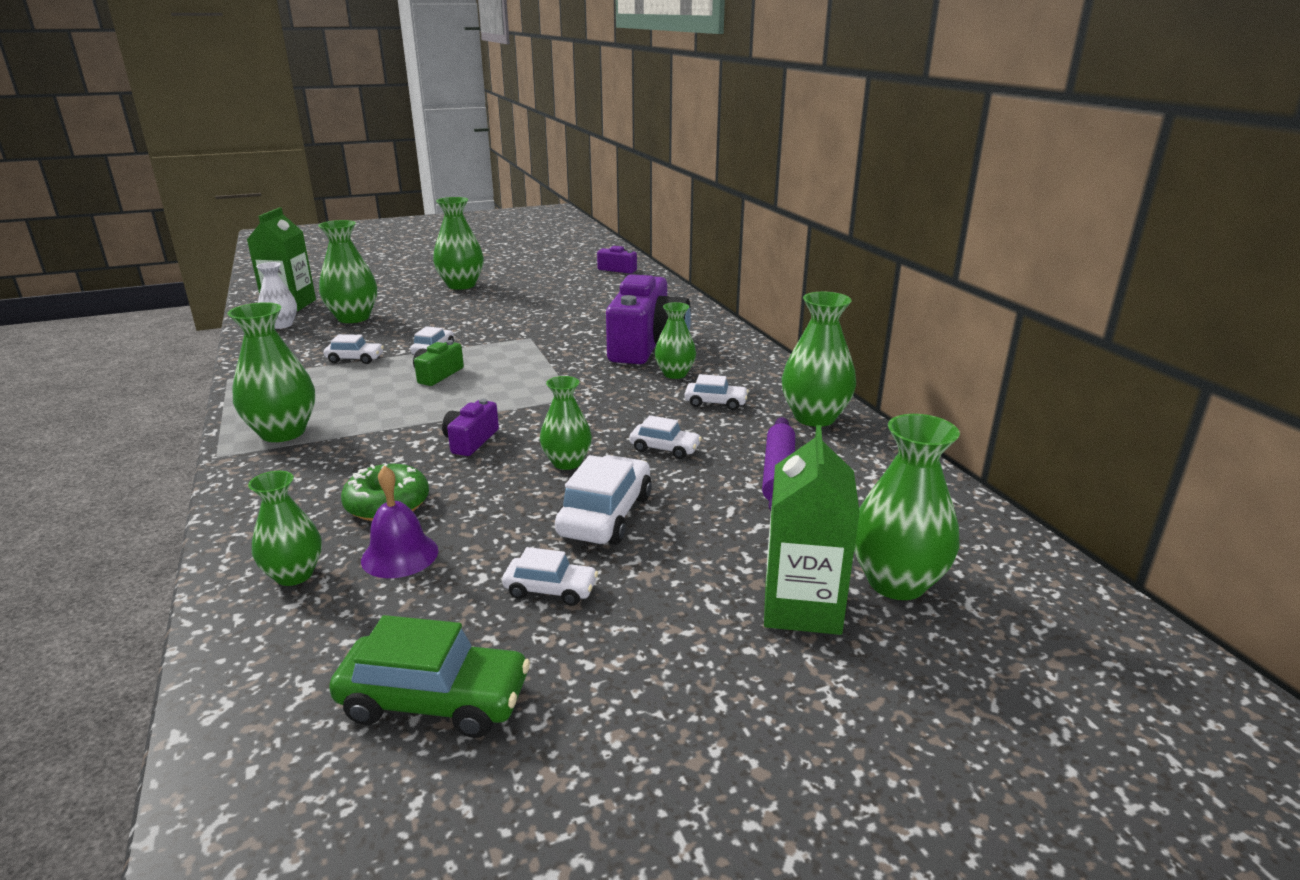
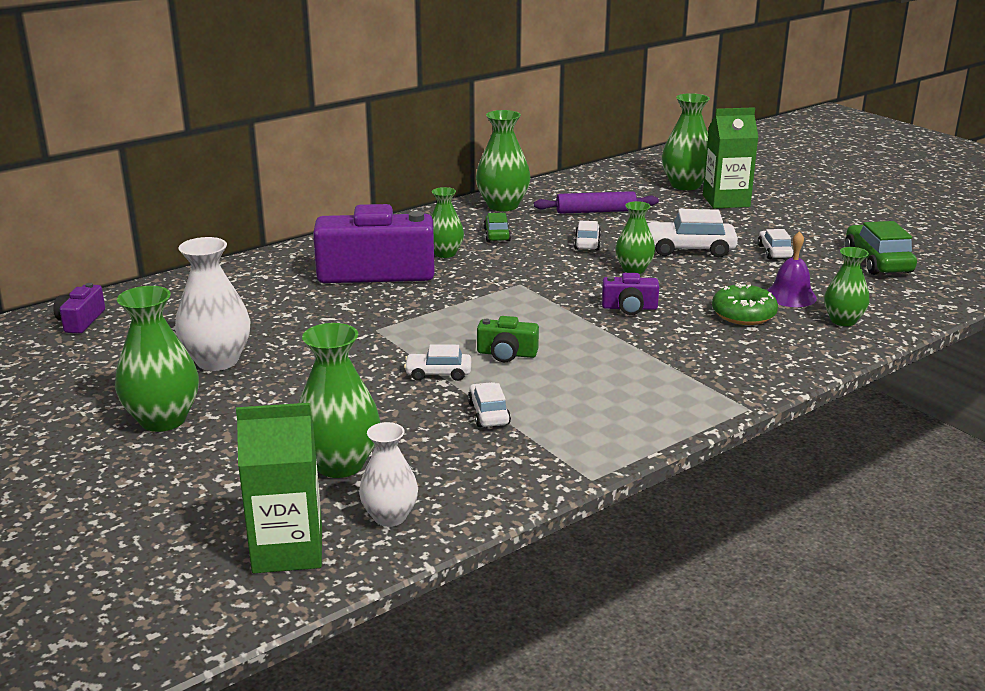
camera: 105 degrees left, 0 degrees up
(283, 432) = (683, 392): green vase -> none
(525, 296) = (217, 361): none -> white vase
(715, 403) = (497, 235): white car -> green car

